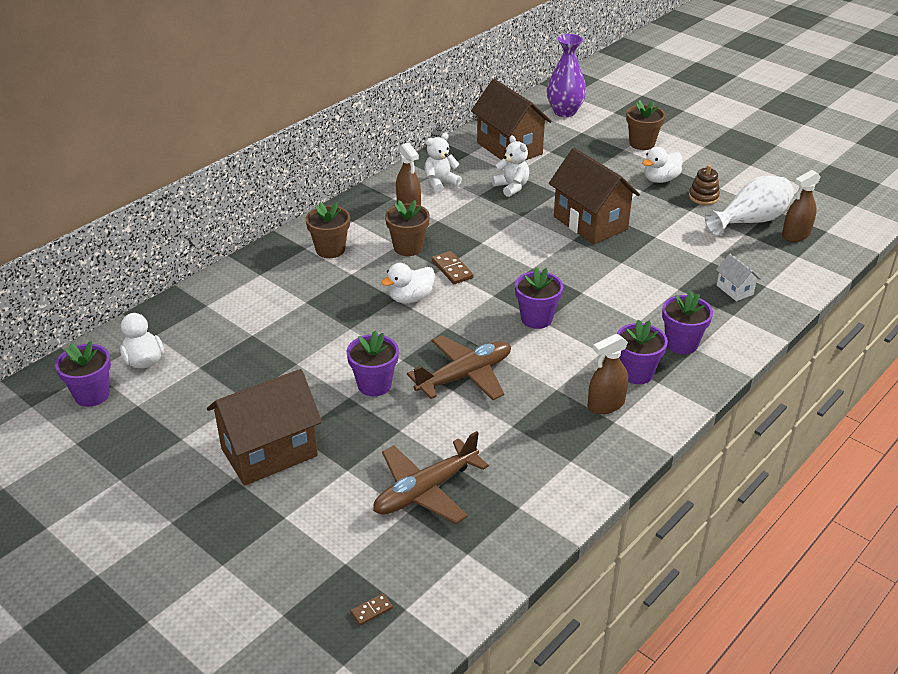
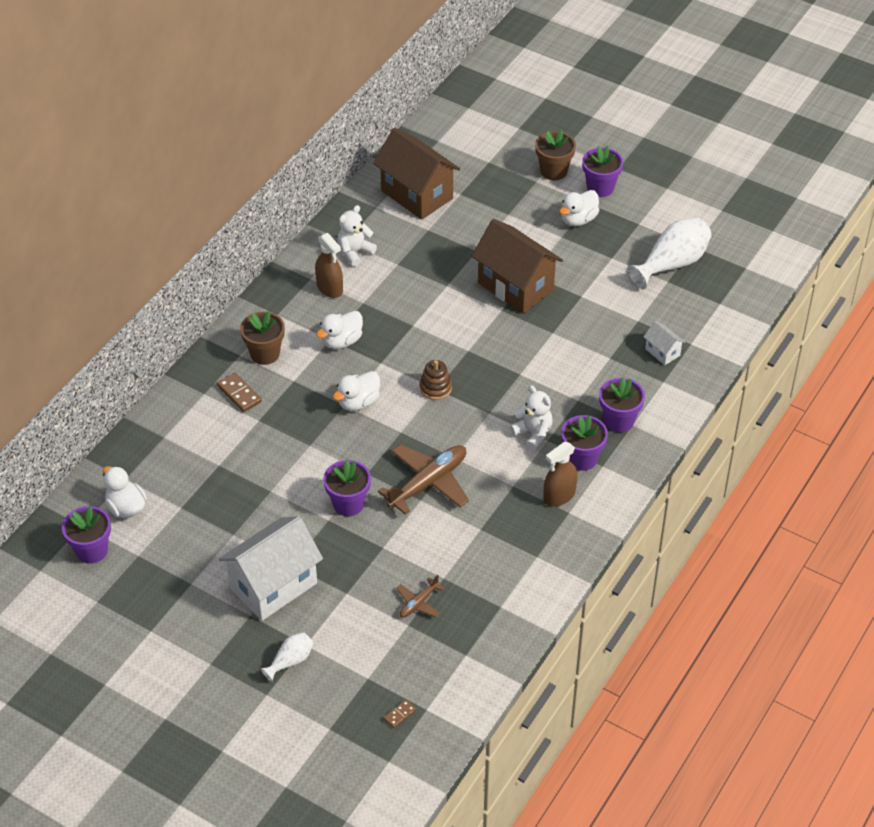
camera: 10 degrees left, 10 degrees up
(262, 532) = (290, 661): none -> white vase
(269, 452) = (273, 586): brown house -> white house
(408, 247) = (341, 341): brown flower pot -> white duck
(425, 491) = (418, 603): brown plane -> brown plane, size x0.51
(452, 269) = (390, 363): brown domino -> brown domino (239, 394)
(511, 187) = (429, 248): white teddy bear -> white teddy bear (533, 433)
(536, 318) = (482, 410): purple flower pot -> purple flower pot (600, 188)
(564, 112) = (466, 134): purple vase -> none
(703, 197) = (623, 238): brown stacking toy -> brown stacking toy (435, 388)
(796, 235) = (716, 276): brown spray bottle -> none

